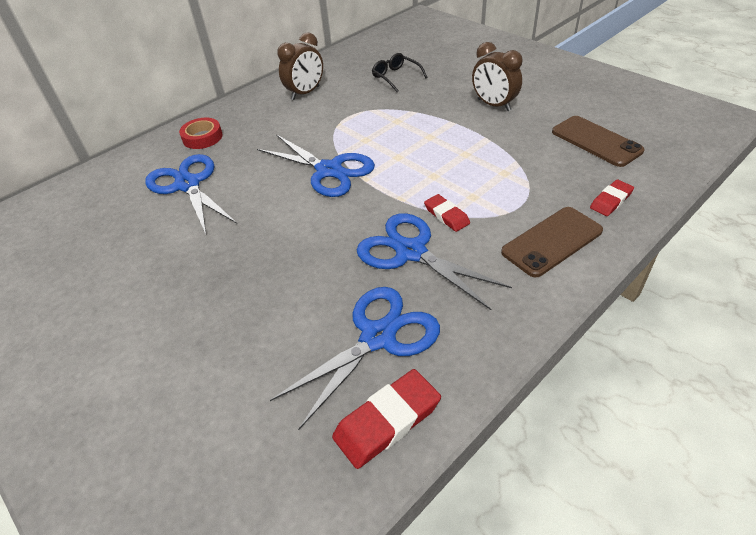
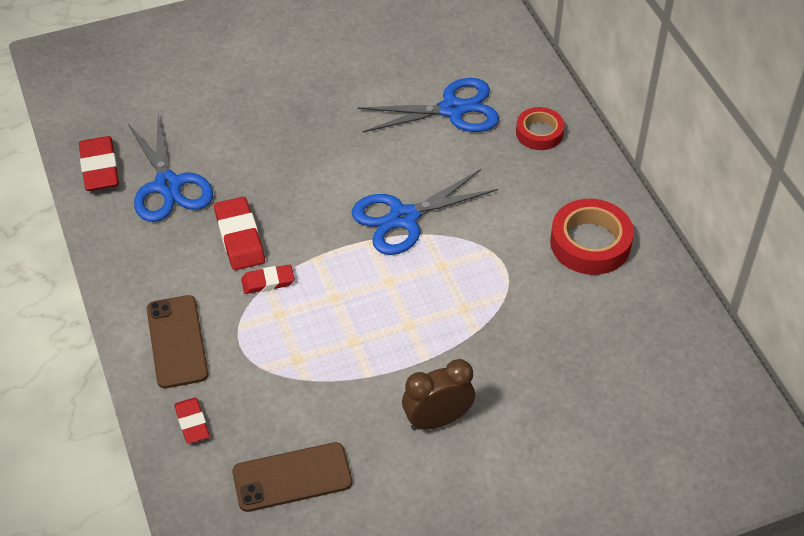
camera: 110 degrees right, 5 degrees up
(305, 93) = (590, 243): brown clock -> red tape
(396, 77) = (578, 349): black glasses -> none
(411, 252) = (240, 237): blue scissors -> red eraser

